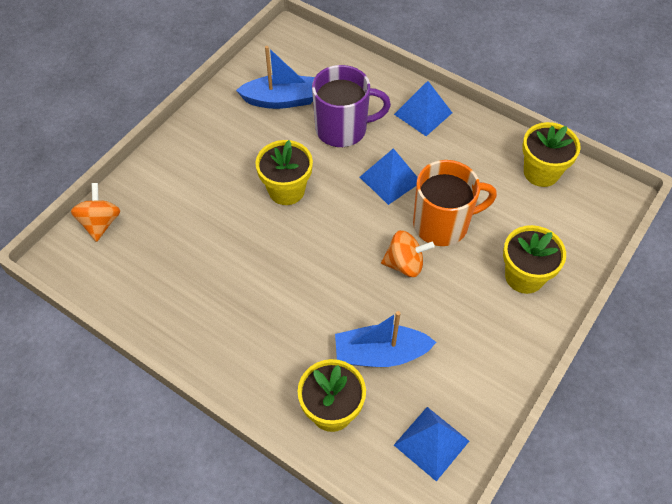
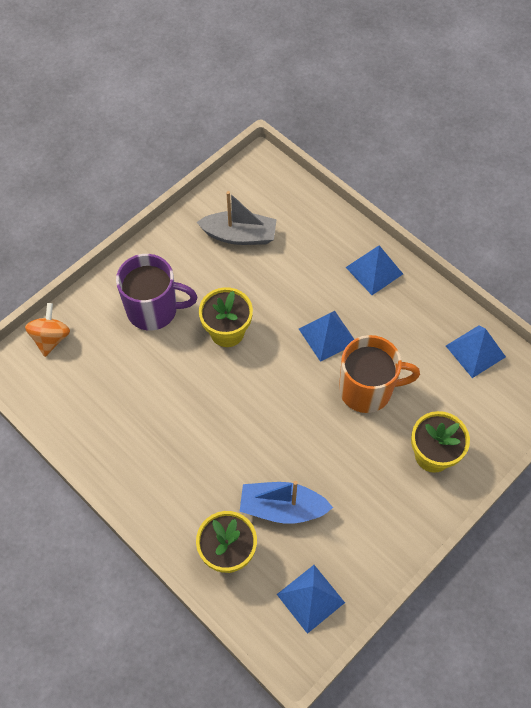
camera: 10 degrees right, 5 degrees up
(281, 100) = (239, 235): blue boat -> grey boat
(343, 129) = (293, 275): purple mug -> purple mug (154, 310)
(405, 264) = (323, 424): orange spinning top -> none
(541, 172) = (475, 351): yellow flower pot -> blue pyramid

